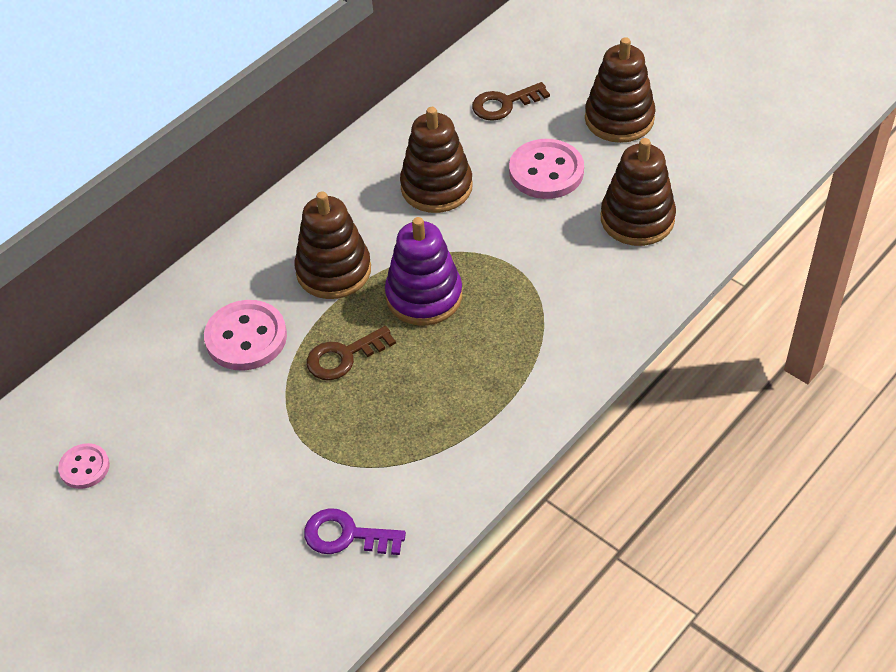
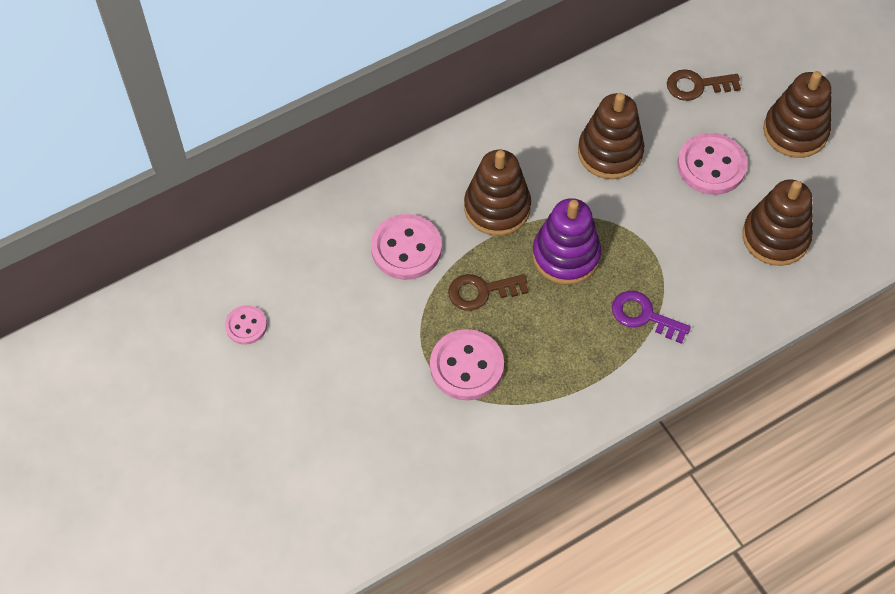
camera: 15 degrees right, 10 degrees up
(346, 535) = (435, 452): purple key -> purple key (643, 316)
(352, 436) = (466, 366): none -> pink button

